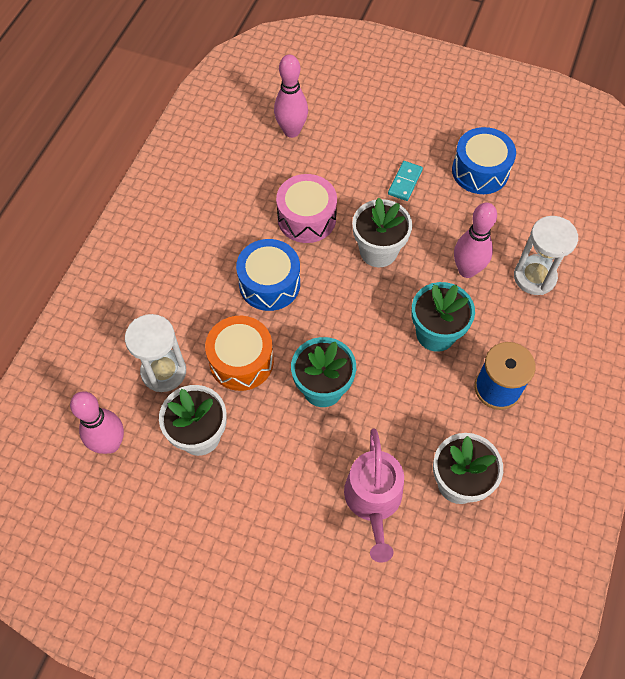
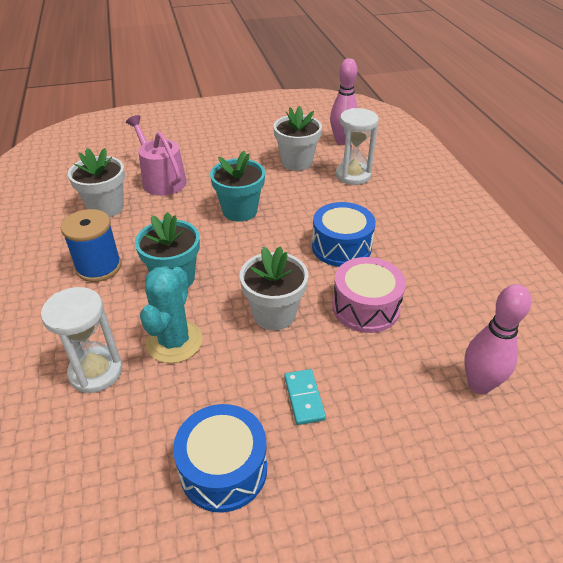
camera: 145 degrees right, 20 degrees down
(241, 361) = (310, 200): orange drum -> none
(467, 270) = (174, 341): pink bowling pin -> turquoise cactus

